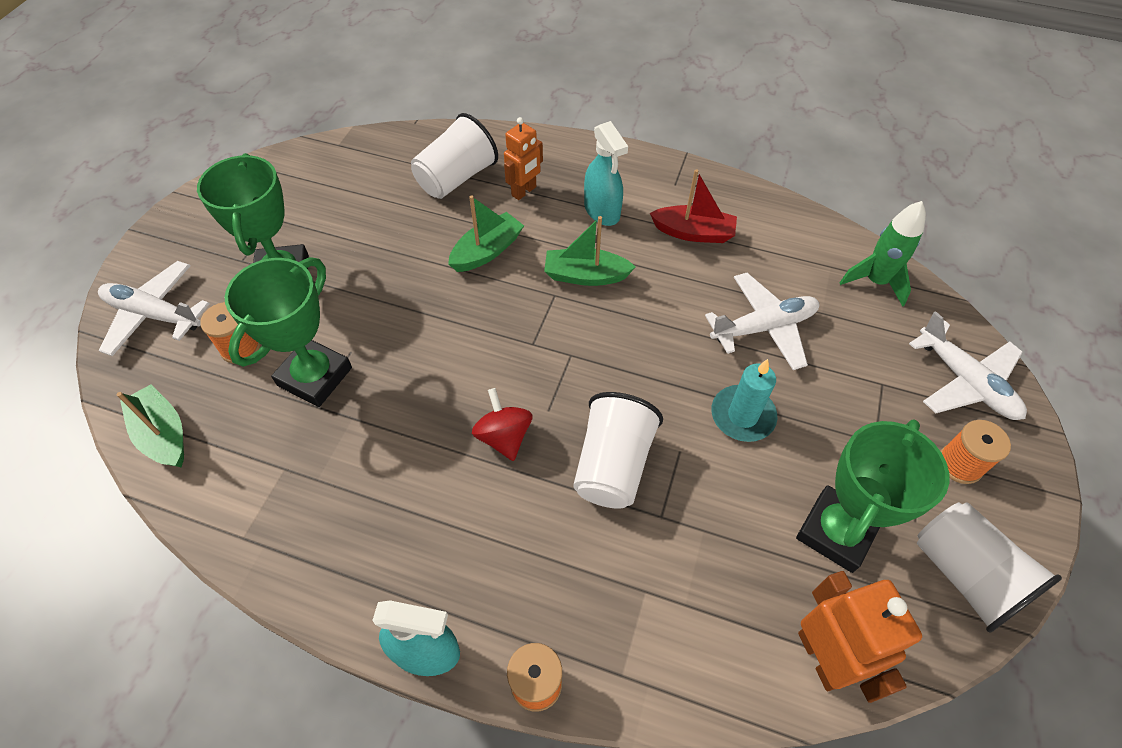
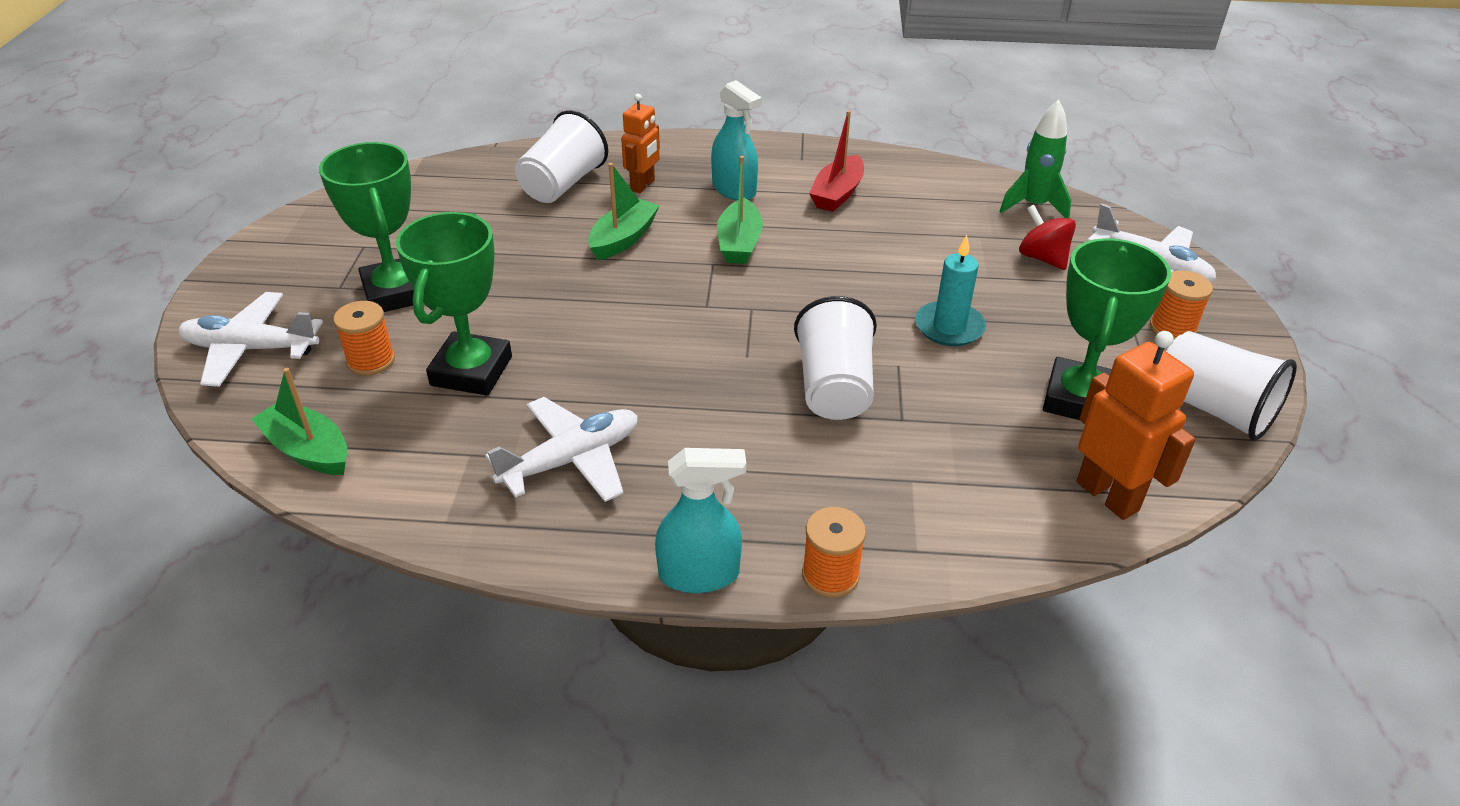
camera: 15 degrees left, 15 degrees down
(504, 437) = (708, 385): red spinning top -> red spinning top (1042, 258)
(585, 276) = (739, 243): green boat -> green boat turned 75 degrees counterclockwise
(693, 233) = (837, 194): red boat -> red boat turned 120 degrees clockwise
(763, 327) = (940, 256): white plane -> white plane (571, 460)

